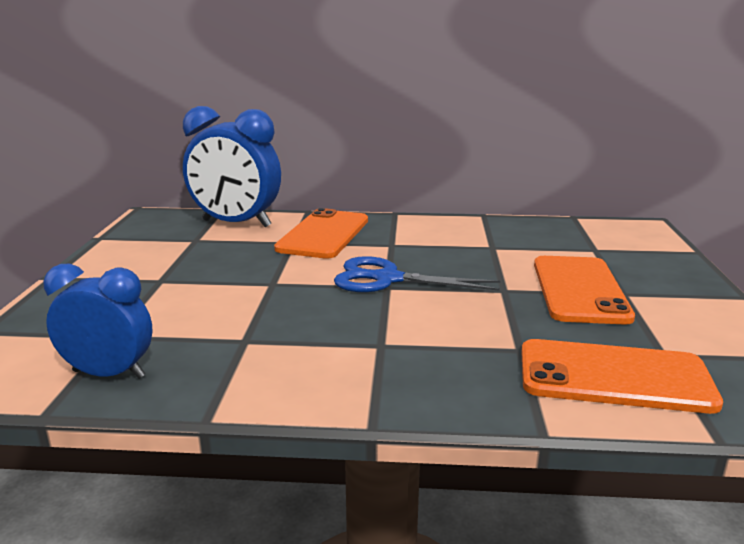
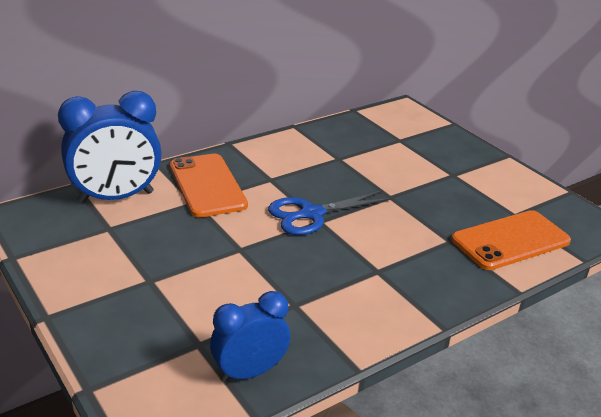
camera: 40 degrees left, 10 degrees up
(579, 290) = (429, 180): orange phone -> none

